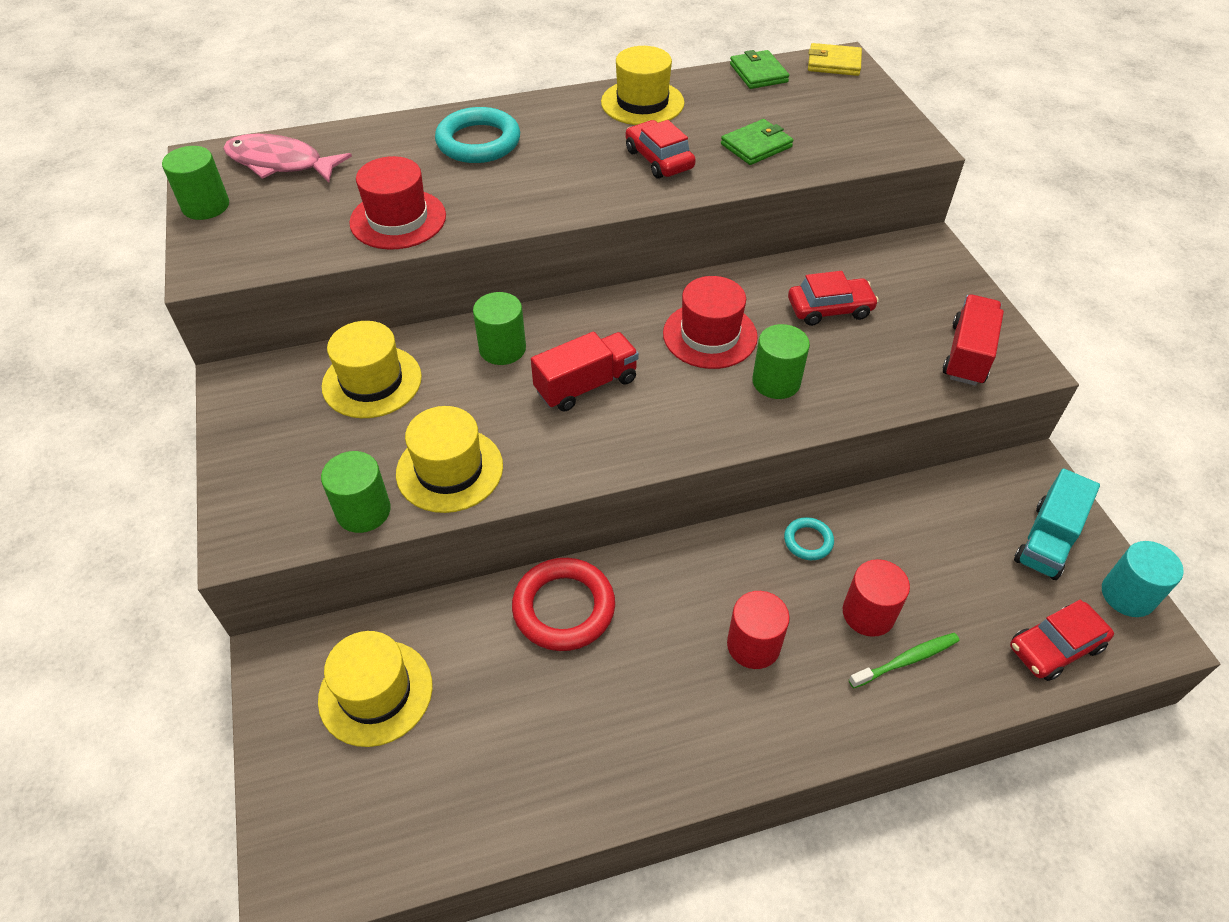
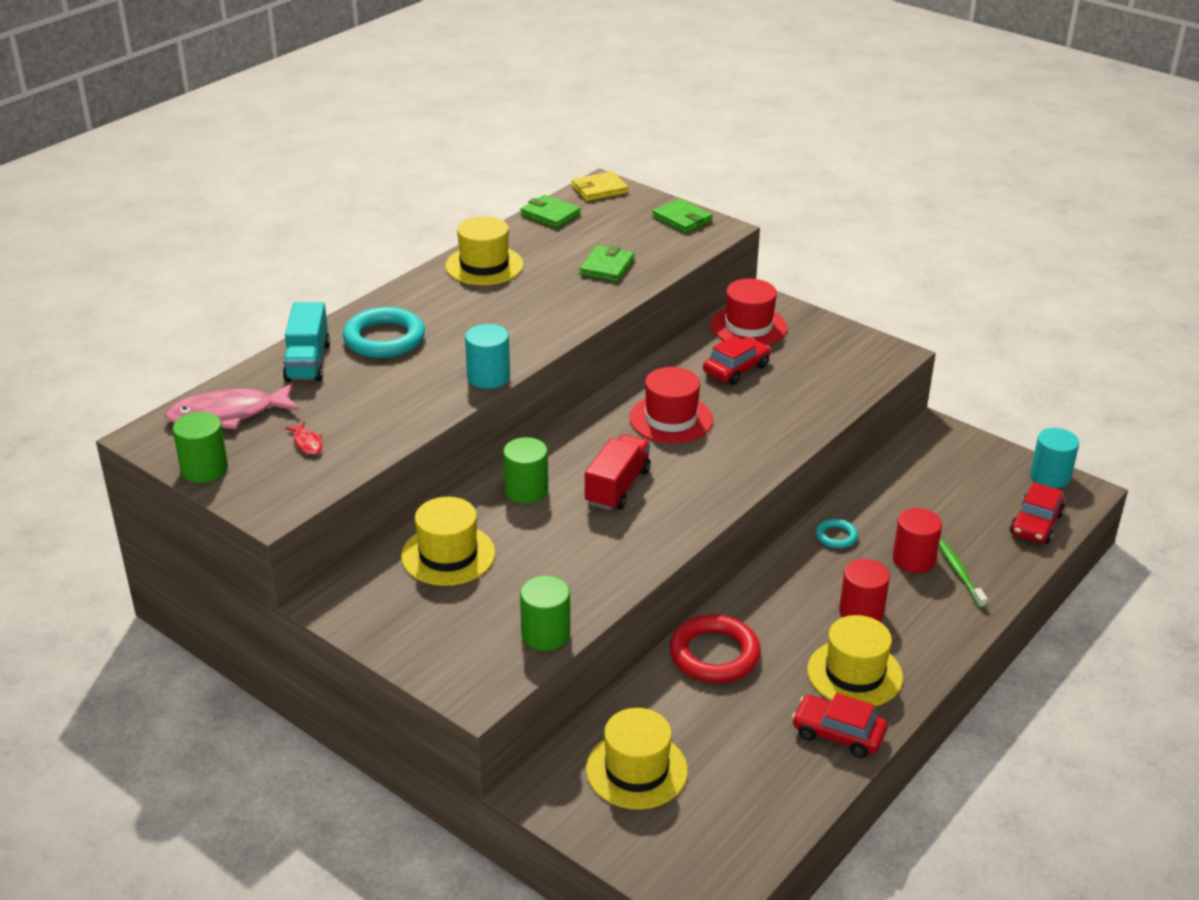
camera: 35 degrees left, 15 degrees down
(305, 217) = (307, 443): none -> red fish
(398, 219) = (389, 415): red hat -> red hat (748, 326)
(449, 470) = (579, 581): yellow hat -> yellow hat (854, 674)
(523, 217) = (488, 377): none -> turquoise cylinder
(659, 159) = (545, 301): red car -> red car (838, 734)
(776, 382) = (747, 429): green cylinder -> none
(887, 121) = (682, 219): none -> green wallet
(906, 660) = (960, 574): green toothbrush -> green toothbrush turned 45 degrees counterclockwise
(967, 354) = (853, 362): red truck -> none
(1047, 540) = (979, 467): turquoise truck -> turquoise truck (308, 362)

